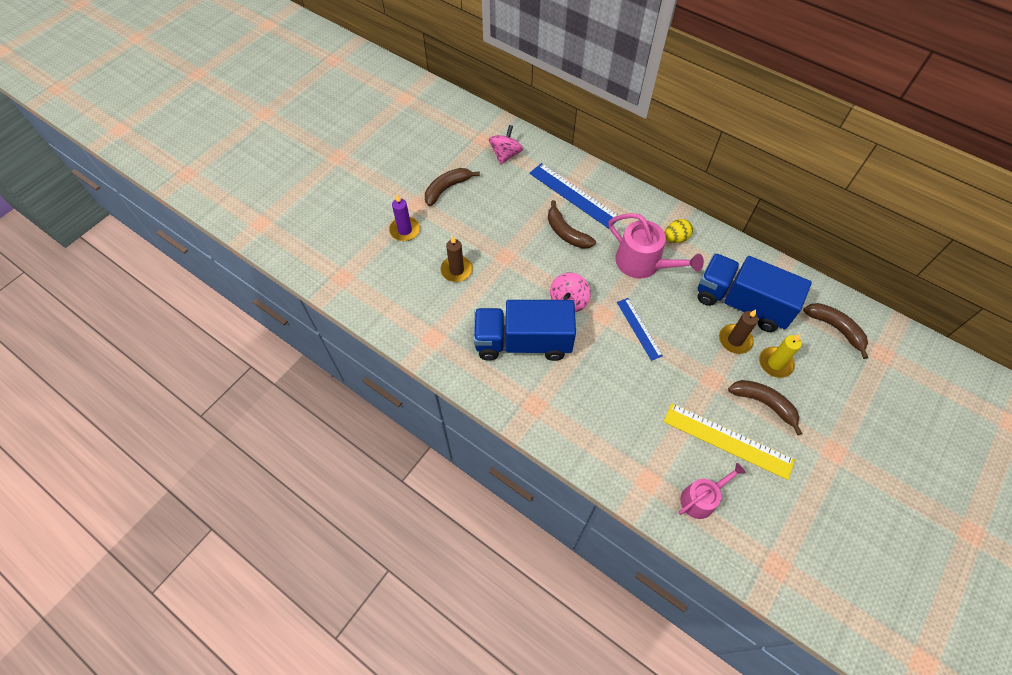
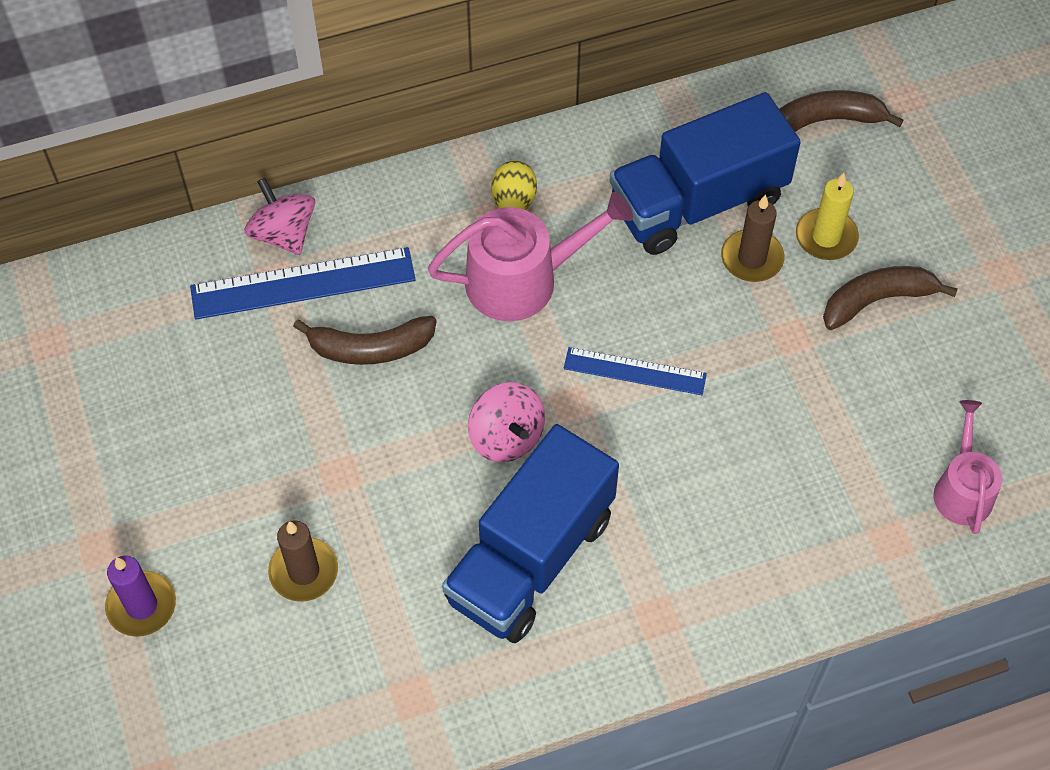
camera: 55 degrees left, 0 degrees up
(447, 188) = (109, 474): brown banana -> none
(505, 155) = (118, 328): pink spinning top -> pink spinning top (283, 233)
(727, 440) = (900, 390): yellow ruler -> none

